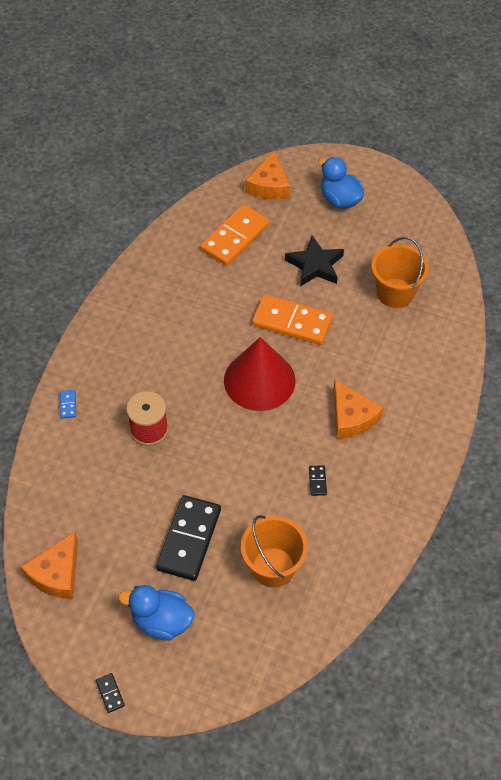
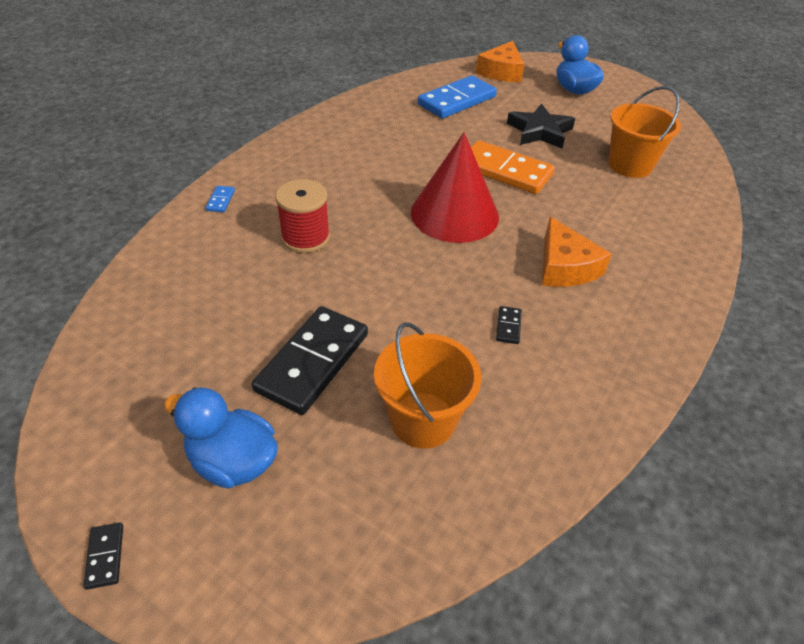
camera: 10 degrees right, 10 degrees down
(57, 573) = (115, 369): orange cheese -> none
(235, 237) = (457, 101): orange domino -> blue domino

